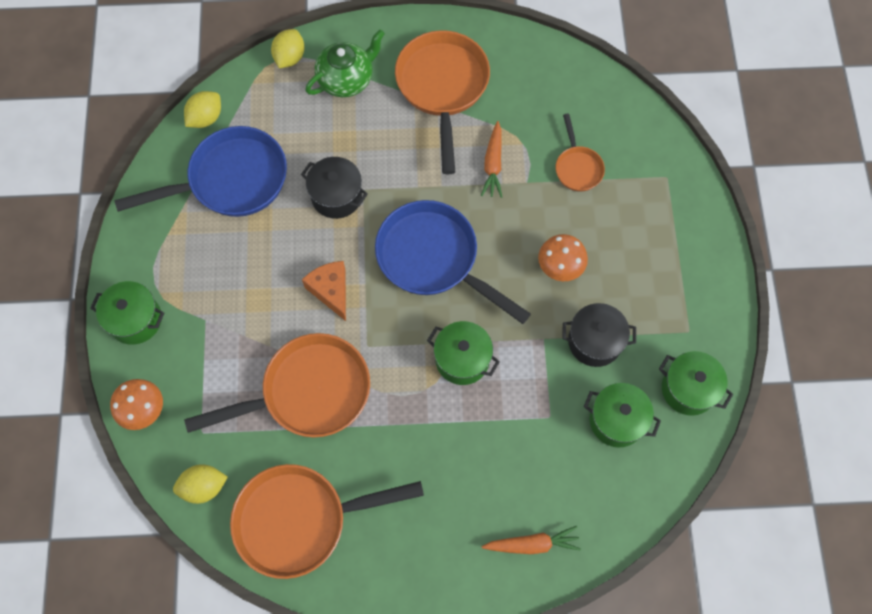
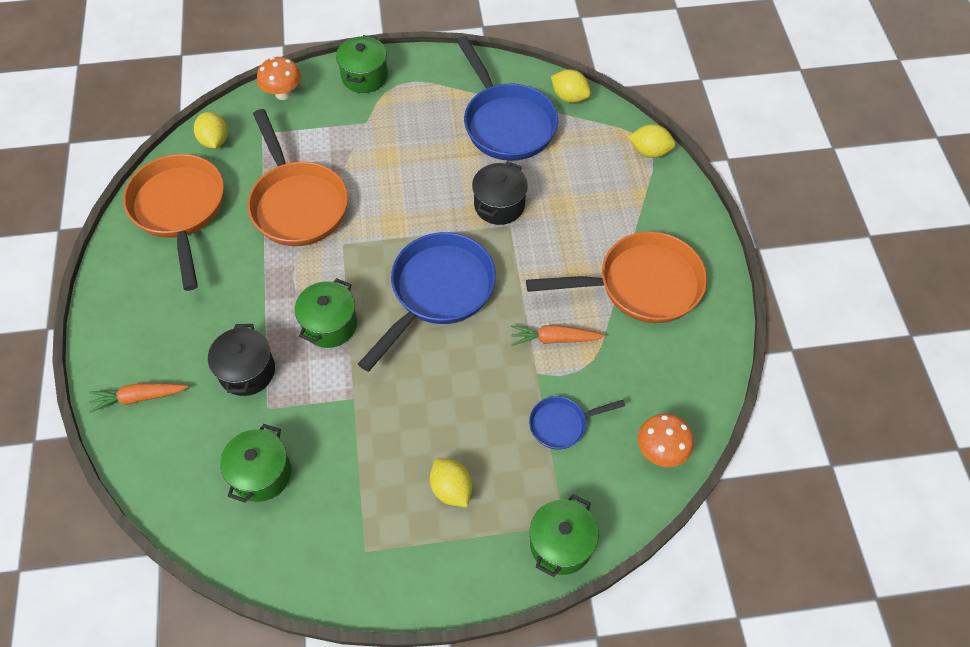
camera: 85 degrees right, 10 degrees down
(331, 291) = (398, 210): orange cheese -> none
(346, 79) = (634, 200): green teapot -> none
(532, 544) = (139, 398): orange carrot -> orange carrot turned 90 degrees clockwise
(560, 267) = (436, 410): orange mushroom -> orange mushroom (660, 451)
(577, 167) = (562, 424): orange pan -> blue pan
(594, 341) = (351, 449): black pot -> black pot (247, 371)
(634, 259) = (451, 489): none -> yellow lemon
(688, 389) = (295, 550): green pot -> green pot (561, 544)

